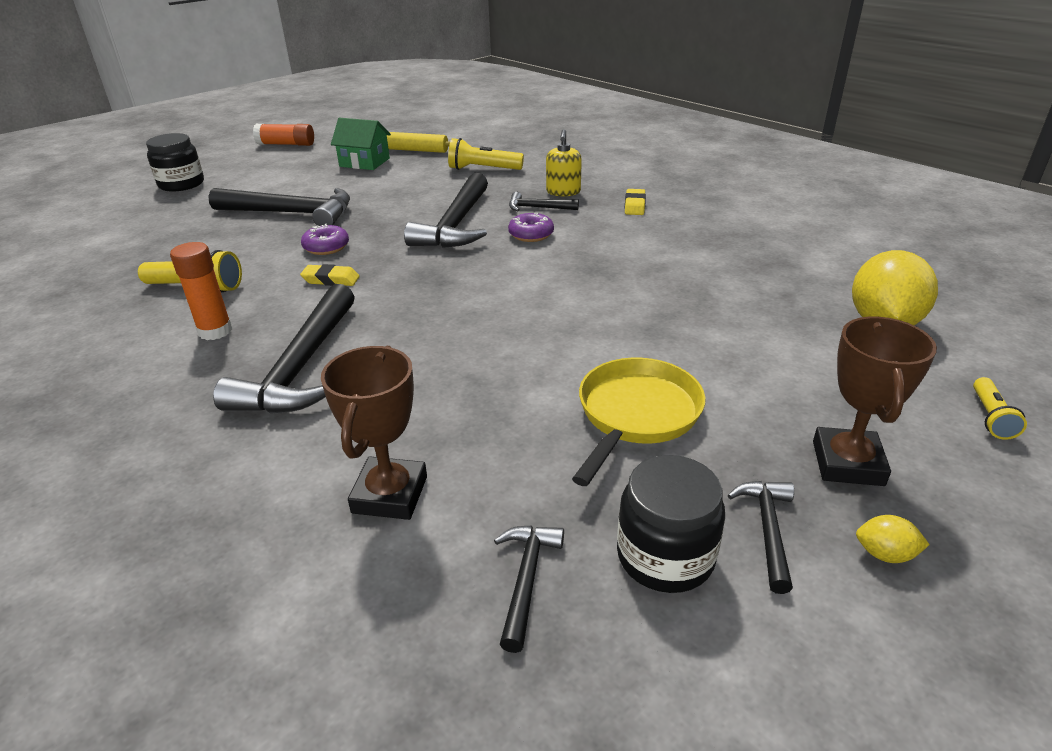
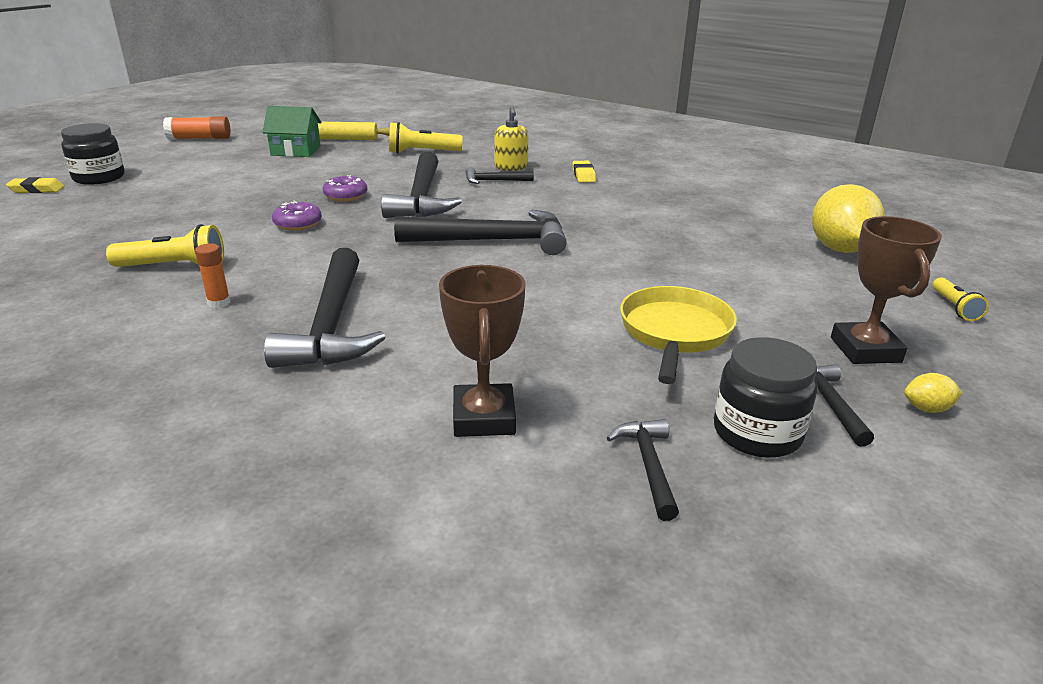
camera: 15 degrees left, 5 degrees down
(215, 331) = (219, 303): orange glue stick -> orange glue stick, size x0.63
(292, 213) = (242, 197): black hammer -> black hammer (493, 241)
(331, 280) = (319, 251): yellow eraser -> yellow eraser (37, 190)
(531, 235) = (500, 202): purple donut -> purple donut (345, 196)

